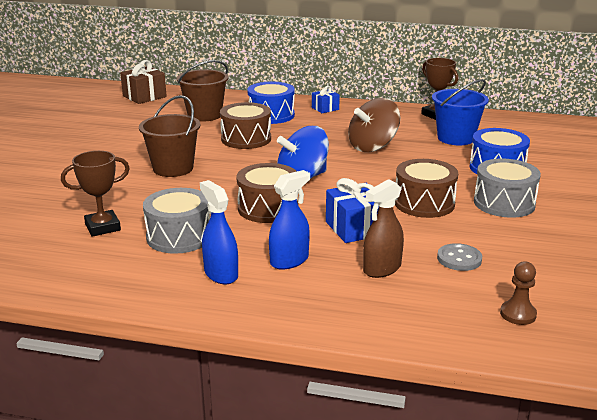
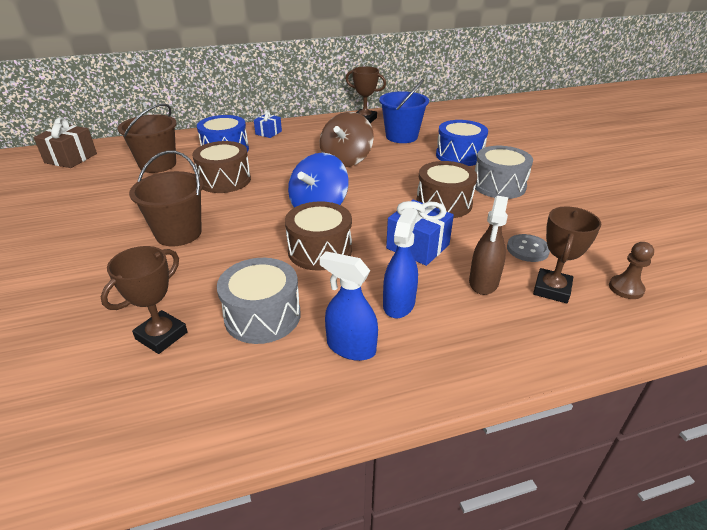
camera: 30 degrees left, 10 degrees up
(439, 292) = (551, 289): none -> brown trophy

